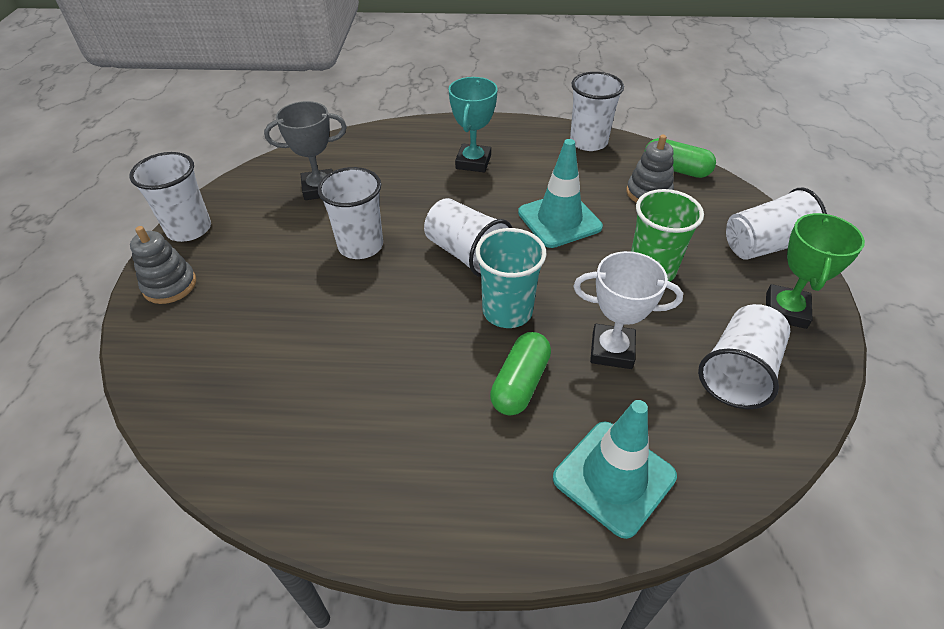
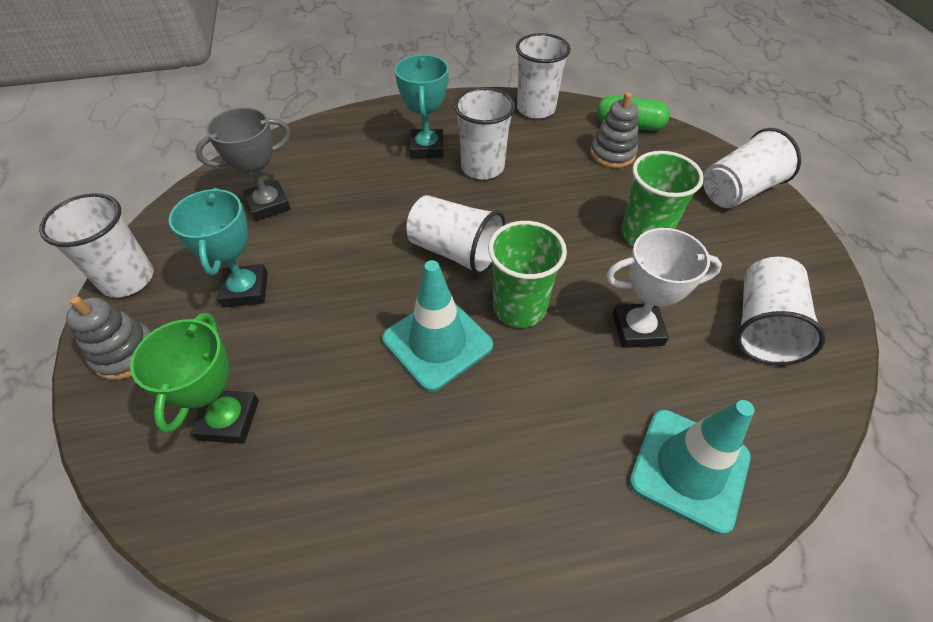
camera: 15 degrees left, 5 degrees up
(278, 254) = (245, 290): none -> turquoise trophy
(360, 245) = (337, 263): white cup -> white cup (482, 167)
(507, 311) = (519, 307): turquoise cup -> green cup
(520, 383) = (560, 386): green capsule -> none
(559, 220) = (536, 197): turquoise traffic cone -> turquoise traffic cone (437, 342)
(785, 310) = (780, 253): green trophy -> green trophy (229, 419)

